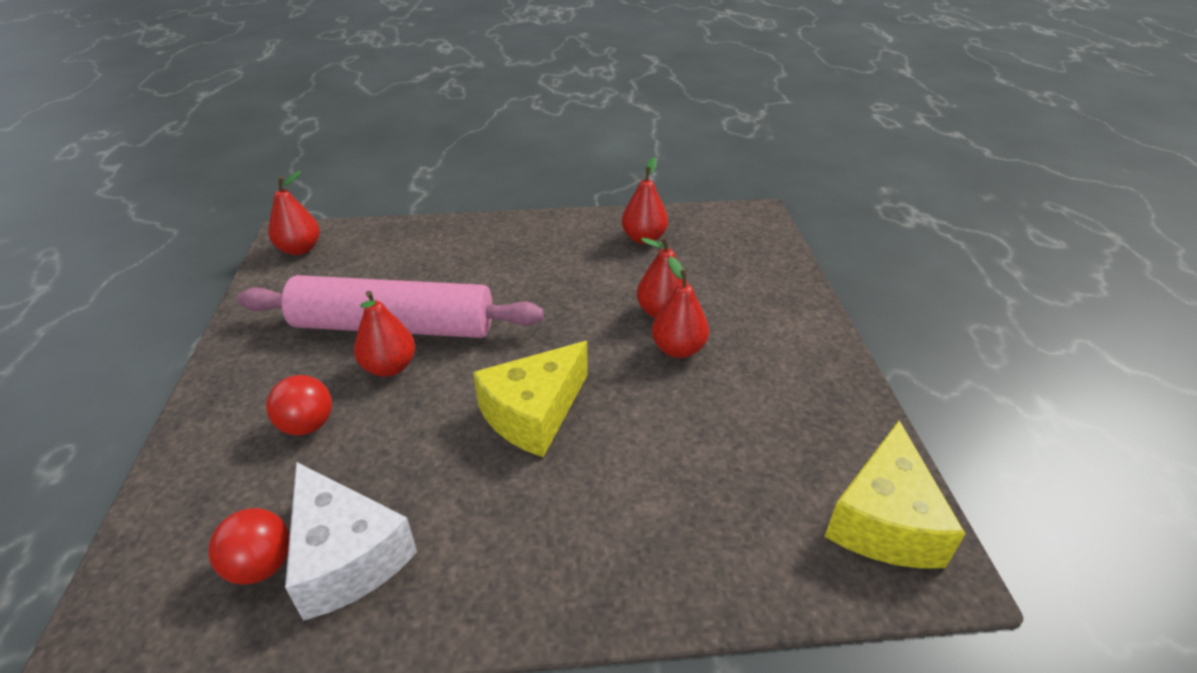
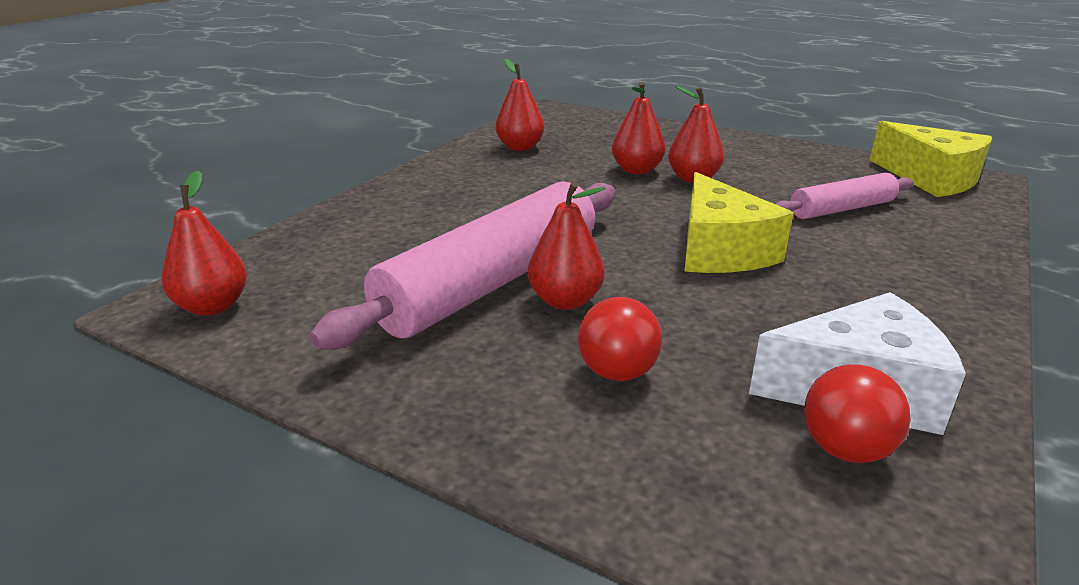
camera: 55 degrees left, 10 degrees down
(704, 466) = (842, 209): none -> pink rolling pin

